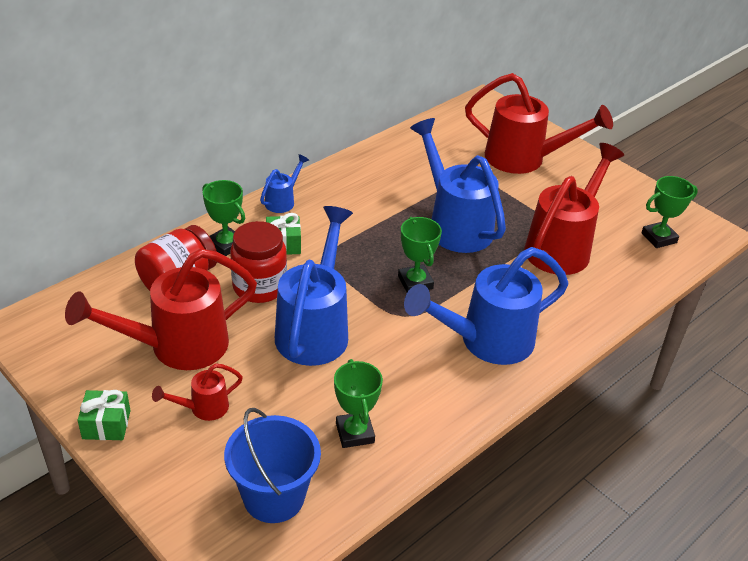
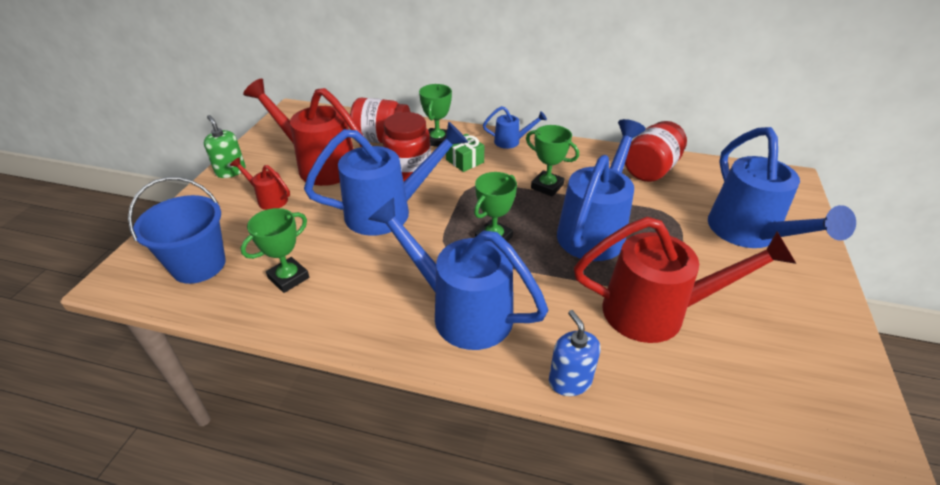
camera: 60 degrees right, 0 degrees up
(106, 424) = (231, 171): green gift -> green soap dispenser
(408, 153) = (650, 169): none -> red jar
(524, 159) = (749, 234): red watering can -> blue watering can
(592, 320) = (570, 381): none -> blue soap dispenser
(659, 238) = (782, 390): green trophy -> green trophy (547, 186)

